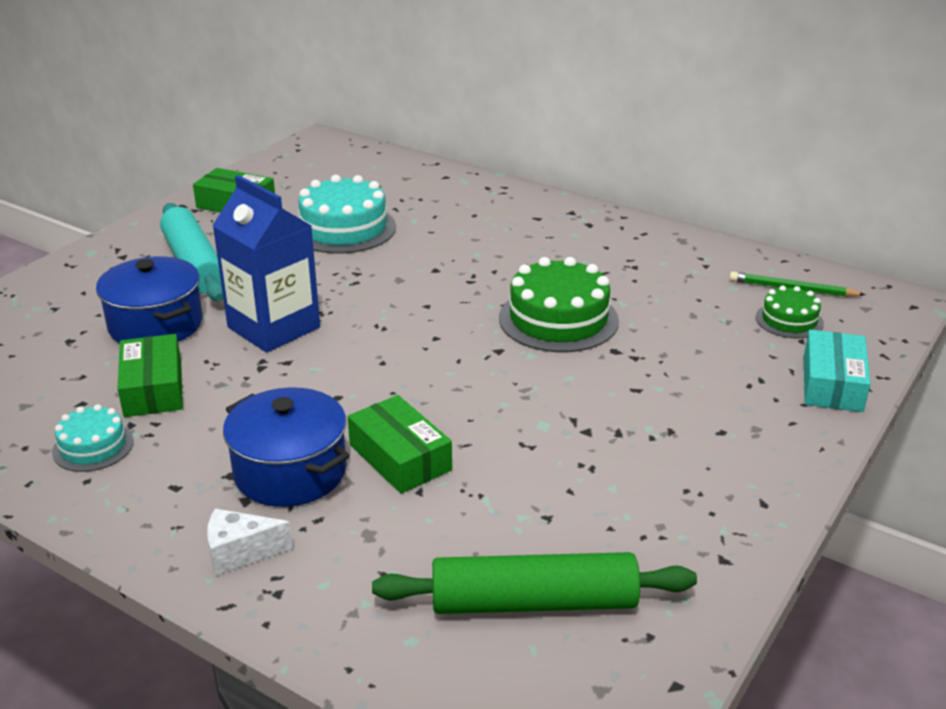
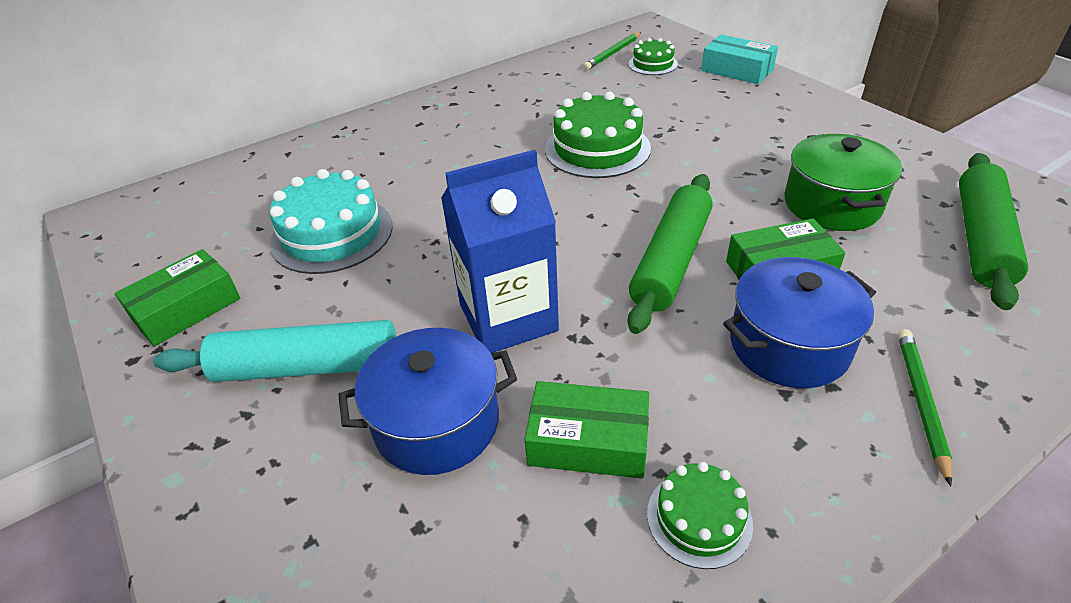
camera: 65 degrees left, 10 degrees up
(93, 446) = (699, 518): turquoise cake -> green cake
(240, 553) = (921, 402): white cheese -> green pencil
(385, 392) = (671, 260): none -> green rolling pin
(542, 483) = (832, 204): none -> green pot

